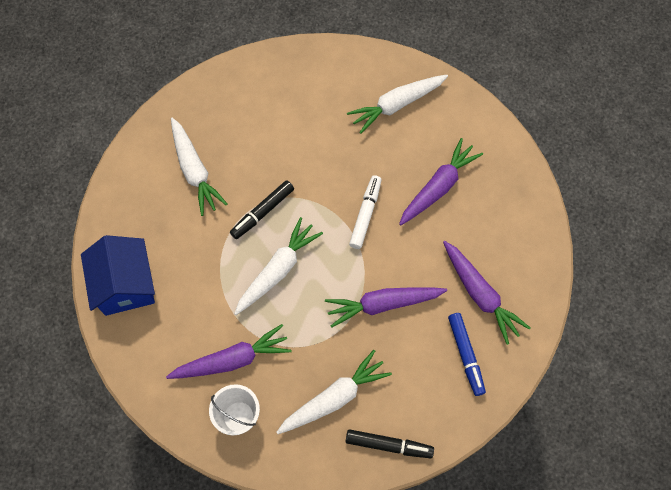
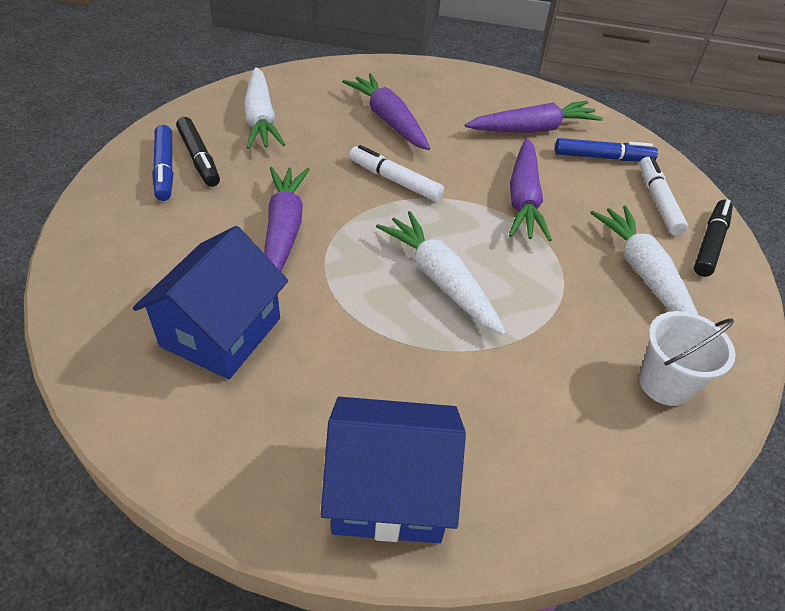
camera: 75 degrees left, 20 degrees down
(195, 171) = (221, 332): white carrot -> blue house
(232, 360) = (570, 368): purple carrot -> purple carrot (284, 230)
(262, 212) = (340, 272): black marker -> black marker (199, 158)
(314, 77) = (165, 169): none -> blue marker
(425, 403) = (658, 201): none -> white marker

